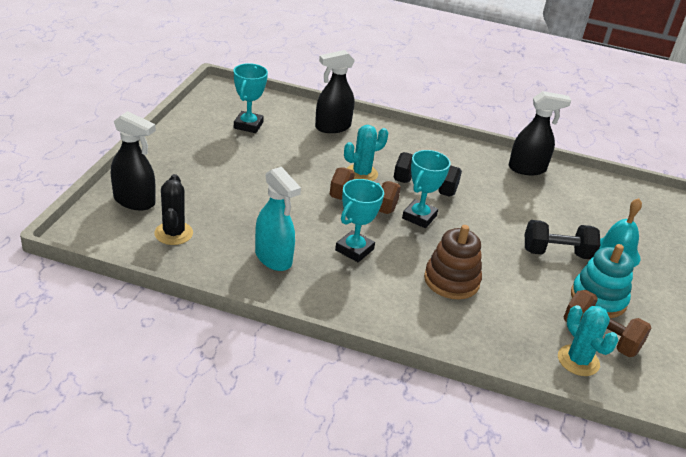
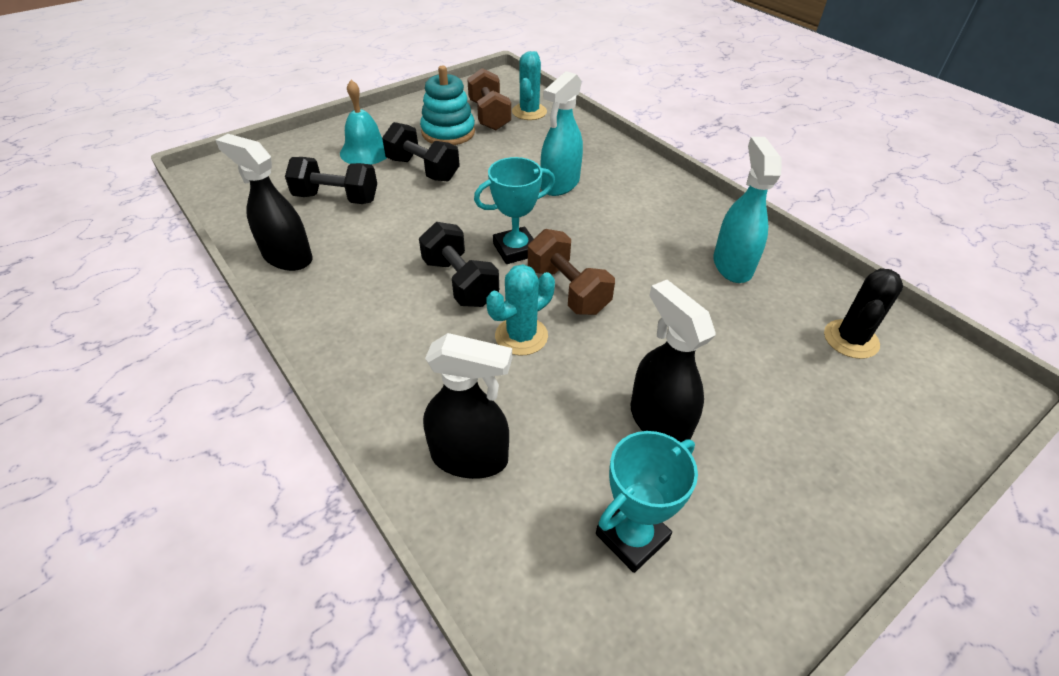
camera: 140 degrees left, 10 degrees up
(134, 201) = (905, 417): black spray bottle -> black spray bottle (658, 421)
(354, 250) = (630, 242): turquoise trophy -> none
(361, 173) = (521, 336): turquoise cactus -> turquoise cactus turned 45 degrees counterclockwise
(451, 280) = (560, 184): brown stacking toy -> turquoise spray bottle
(566, 210) = (336, 198): none -> black dumbbell

